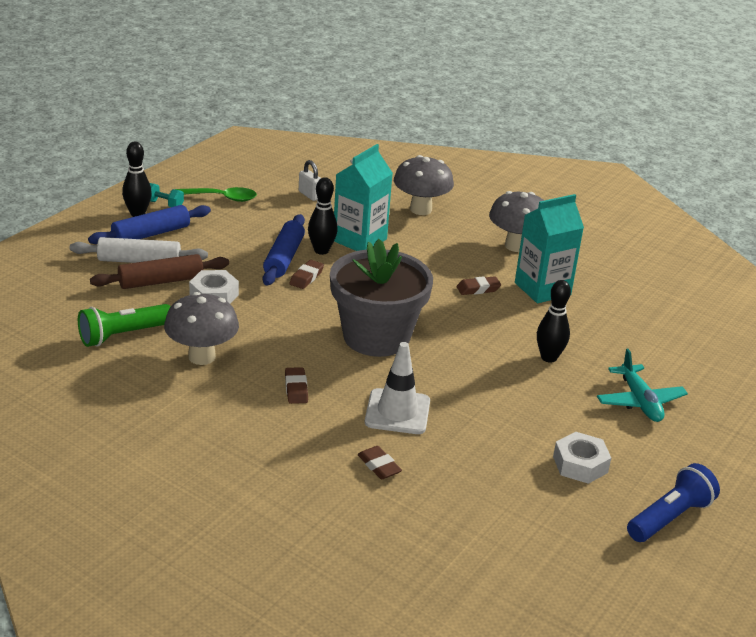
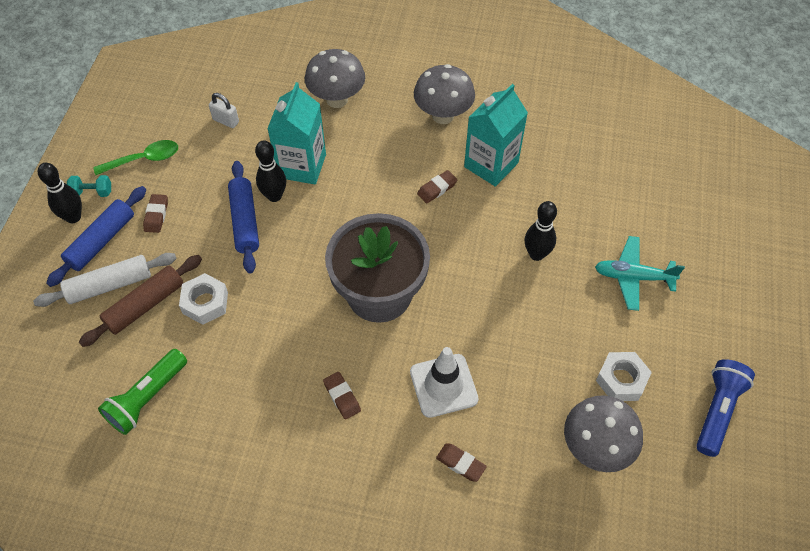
camera: 20 degrees left, 25 degrees up
(202, 357) = (236, 393): grey mushroom -> grey mushroom (595, 448)
(306, 277) = (278, 240): brown eraser -> brown eraser (156, 215)
(639, 401) = (633, 277): turquoise plane -> turquoise plane turned 135 degrees clockwise

